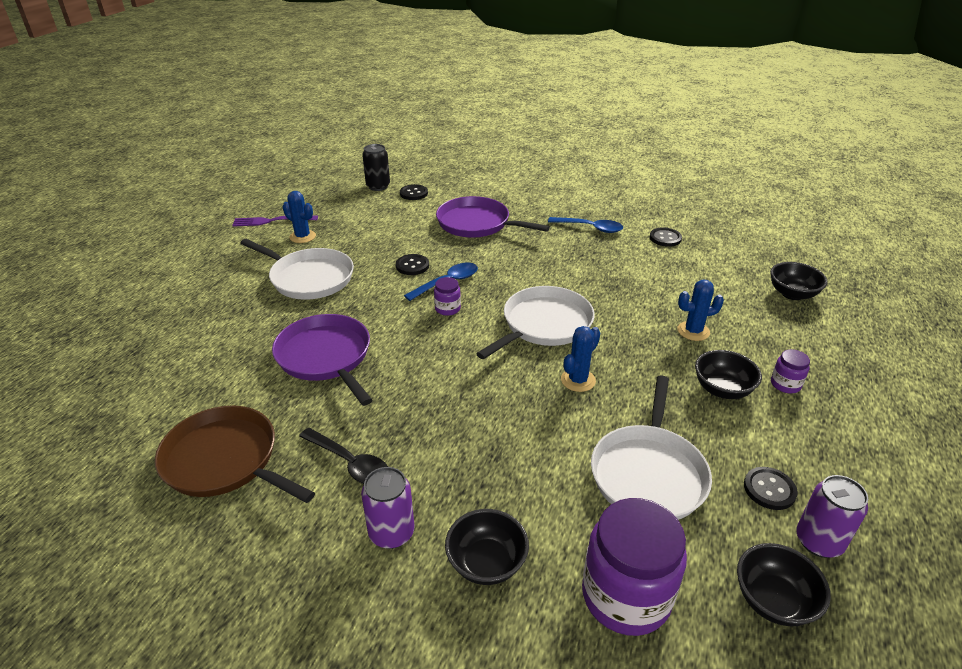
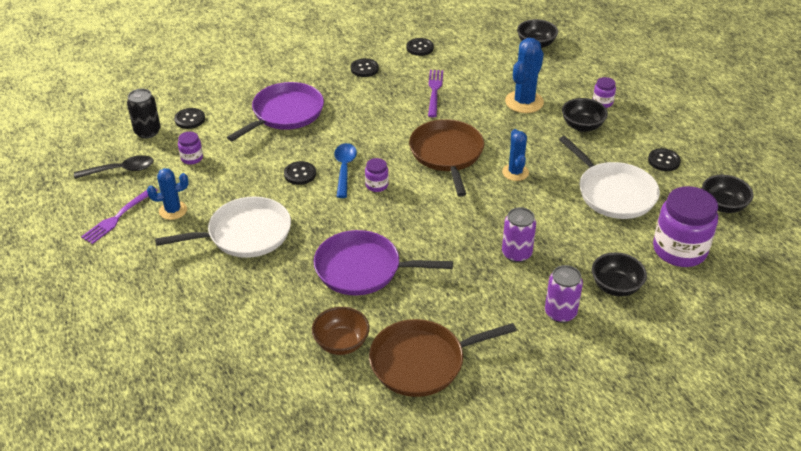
camera: 50 degrees left, 5 degrees up
(214, 395) = (341, 343): none -> brown bowl
(350, 463) = (485, 304): black spoon -> black spoon (120, 170)
(371, 215) = (192, 158): none -> purple jar
(477, 224) = (285, 113): purple pan -> purple pan turned 150 degrees clockwise
(544, 325) = (447, 154): white pan -> brown pan
(590, 228) = (364, 69): blue spoon -> black button
(621, 274) = (434, 91): none -> purple fork
(693, 331) = (524, 102): blue cactus -> blue cactus, size x1.57
(818, 541) = (706, 169): purple can -> purple can (516, 254)

